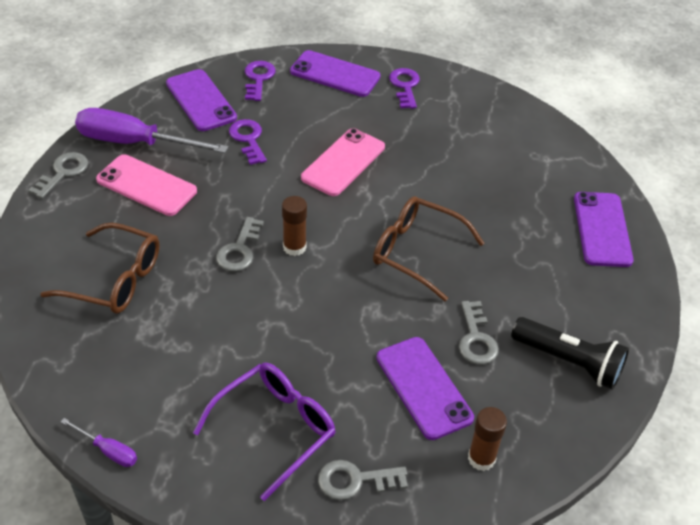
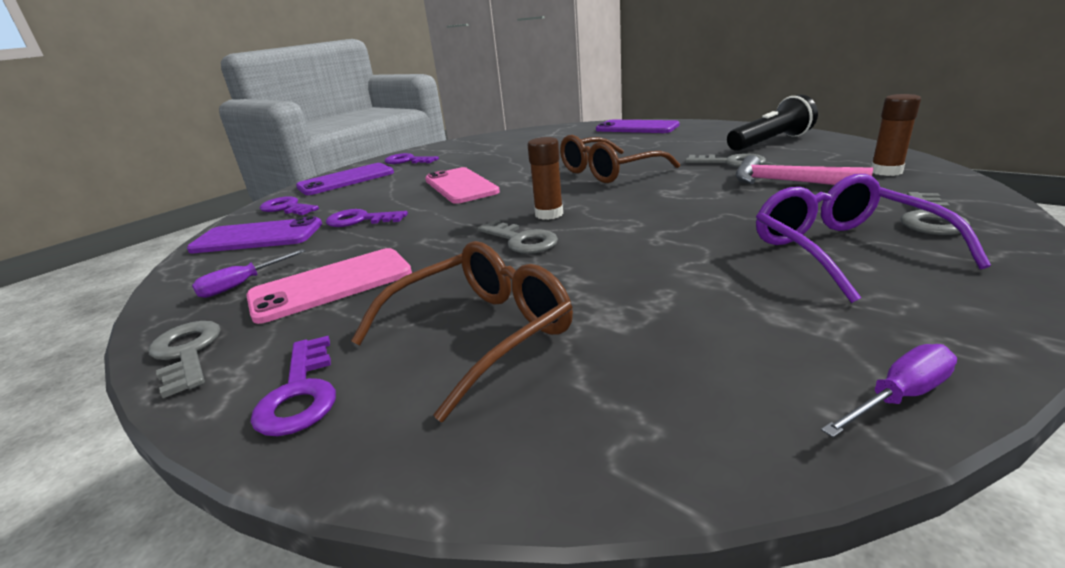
camera: 55 degrees left, 20 degrees down
(47, 237) = (300, 393): none -> purple key
(134, 143) = (242, 284): purple screwdriver -> purple screwdriver, size x0.45
(424, 387) = (787, 182): purple phone -> pink hammer

